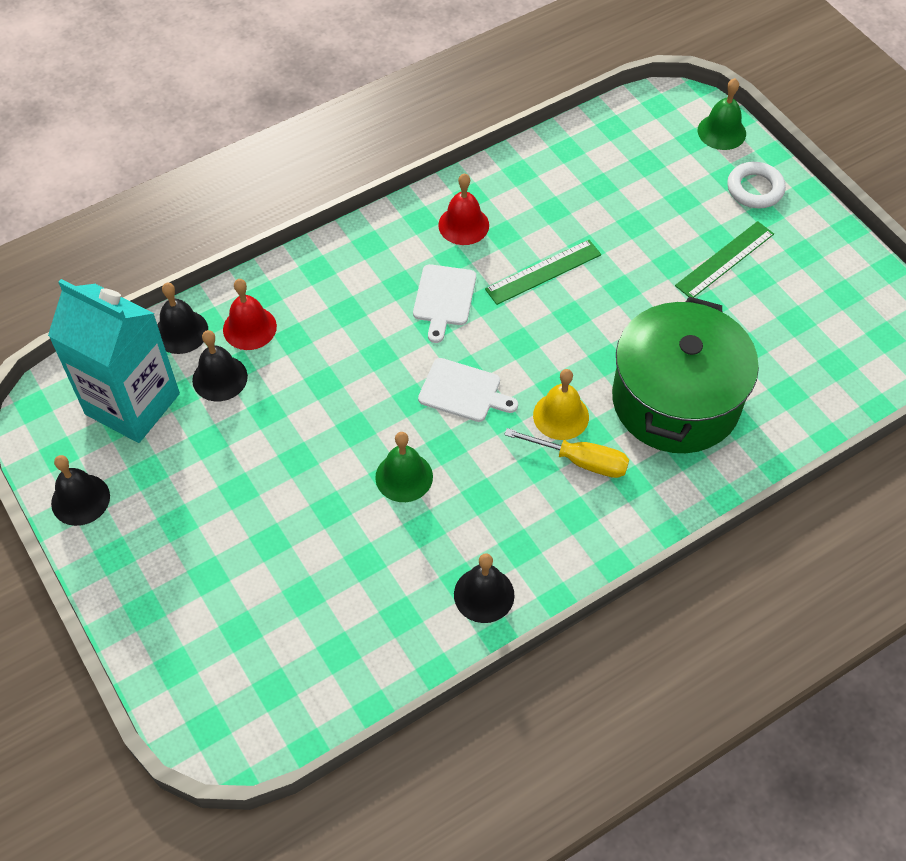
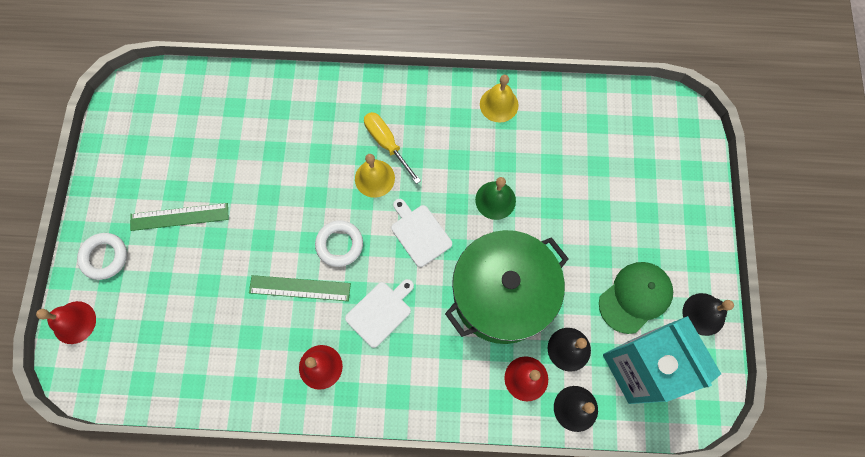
camera: 145 degrees left, 15 degrees up
(172, 470) = (635, 297): none -> green cap
(484, 594) = (499, 104): black bell -> yellow bell
(539, 331) = (339, 244): none -> white ring
(676, 400) = (300, 144): green pot -> green pot (502, 294)
(721, 132) = (74, 322): green bell -> red bell

